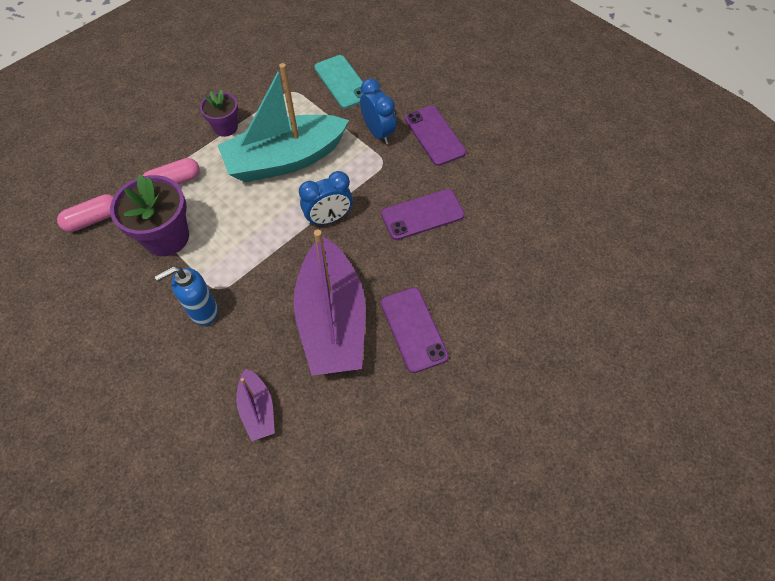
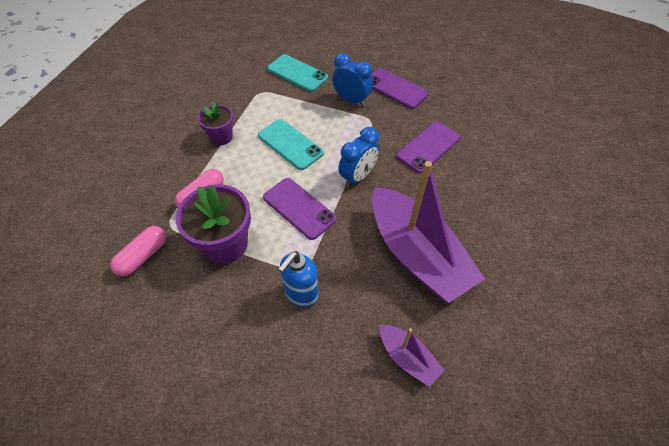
camera: 25 degrees left, 5 degrees down
(285, 159) = (290, 144): turquoise boat -> turquoise phone
(413, 329) = (484, 235): purple phone -> purple phone (299, 208)

